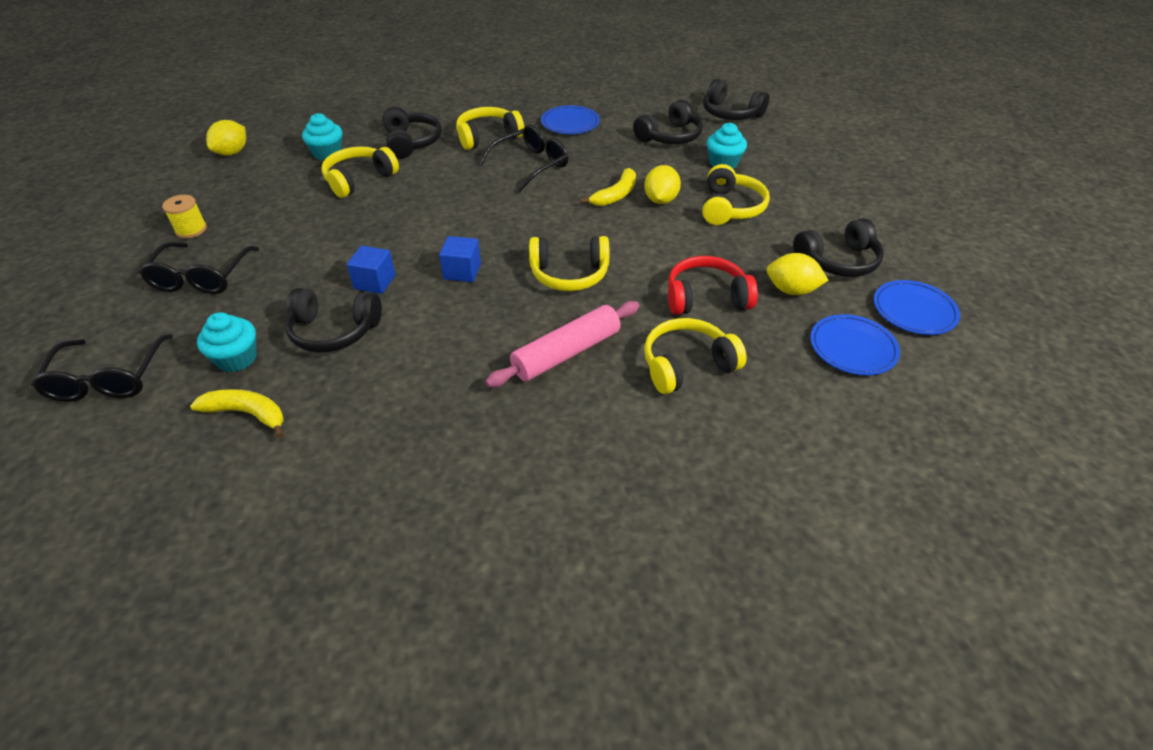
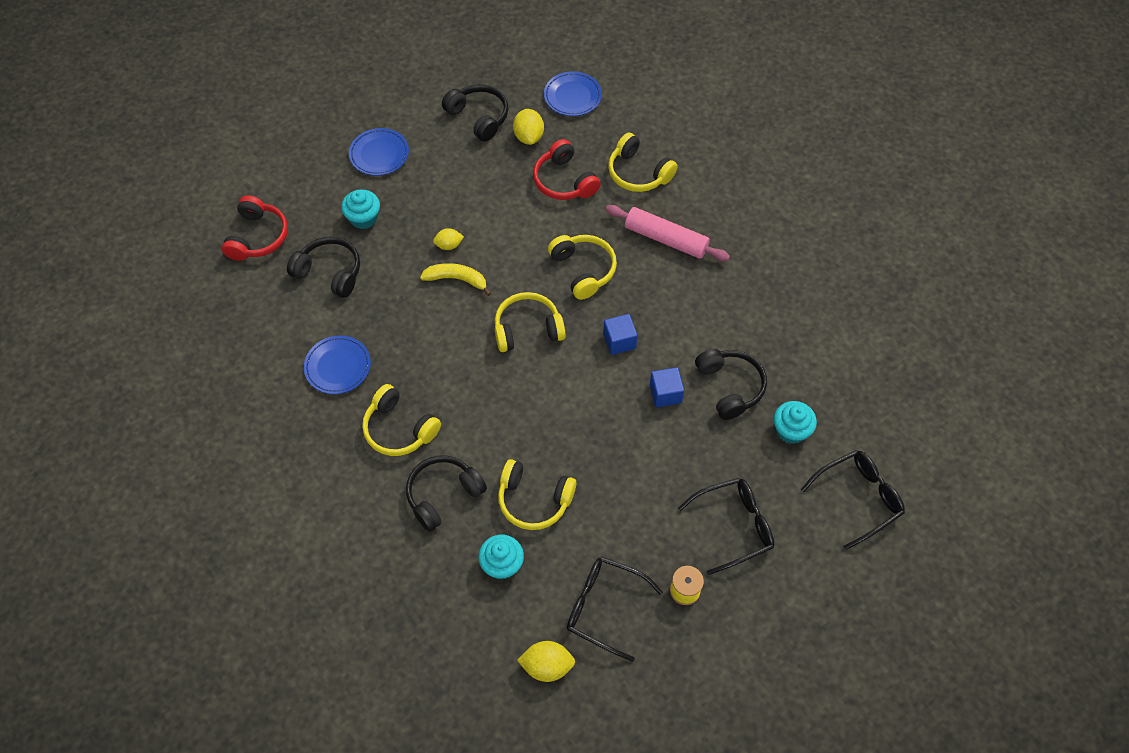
camera: 115 degrees left, 15 degrees up
(247, 414) = (826, 387): yellow banana -> none
(531, 165) = (437, 365): black glasses -> black glasses (604, 607)
(660, 200) = (449, 245): yellow lemon -> yellow lemon, size x0.66
(730, 113) = (258, 237): black headphones -> red headphones
(730, 208) = (437, 195): yellow headphones -> yellow headphones (527, 329)
(914, 311) = (516, 71): blue plate -> blue plate (379, 154)

